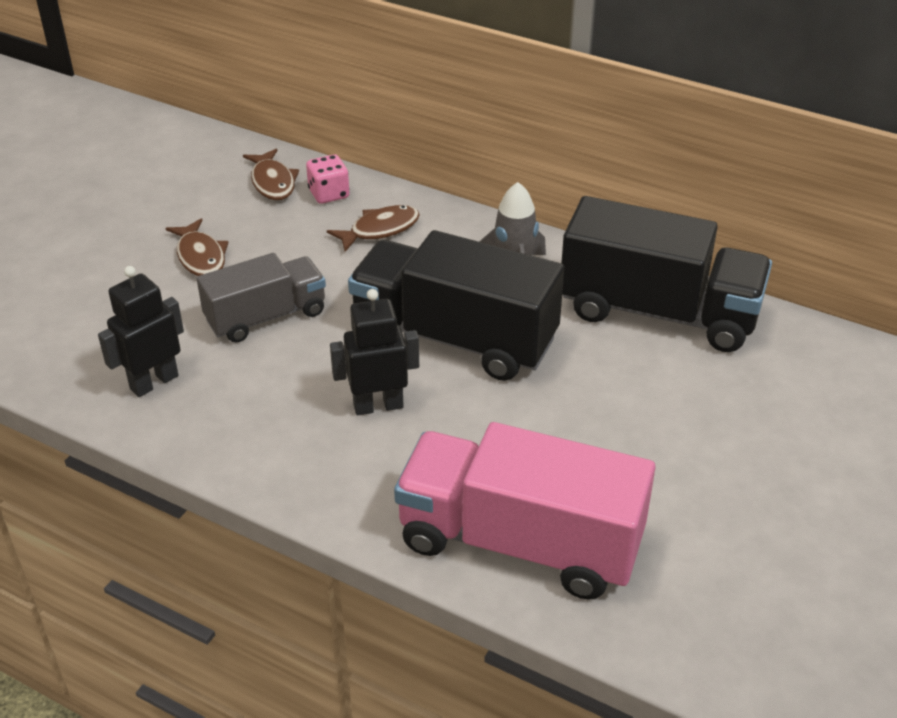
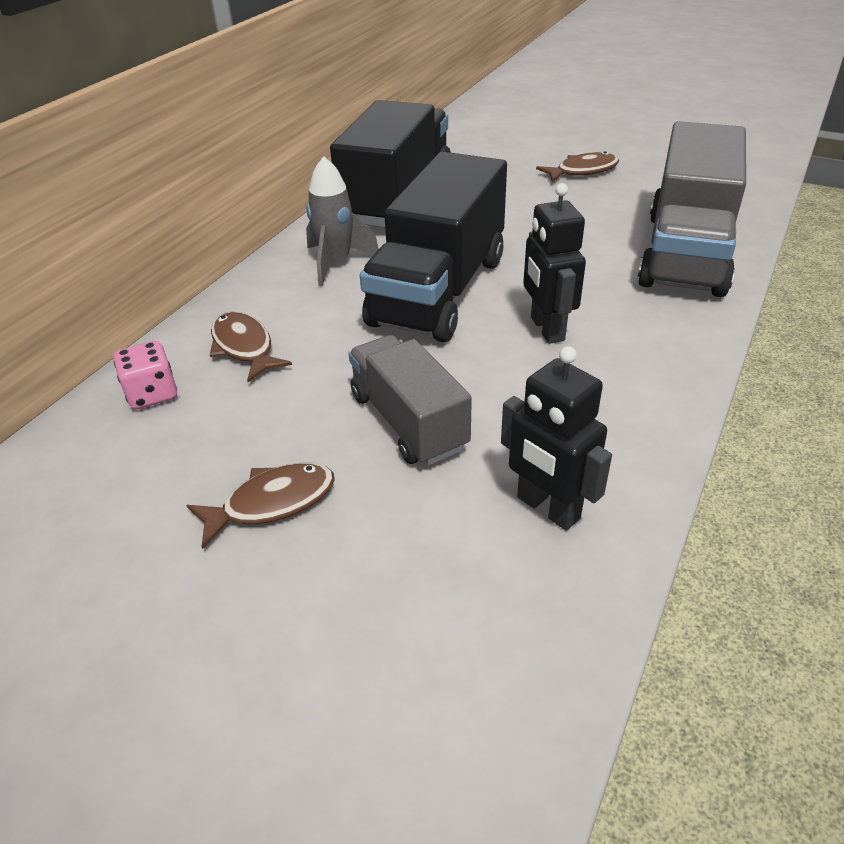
camera: 90 degrees left, 0 degrees up
(273, 182) = (102, 450): brown fish -> brown fish (582, 171)
(519, 542) = (685, 253): pink truck -> grey truck

